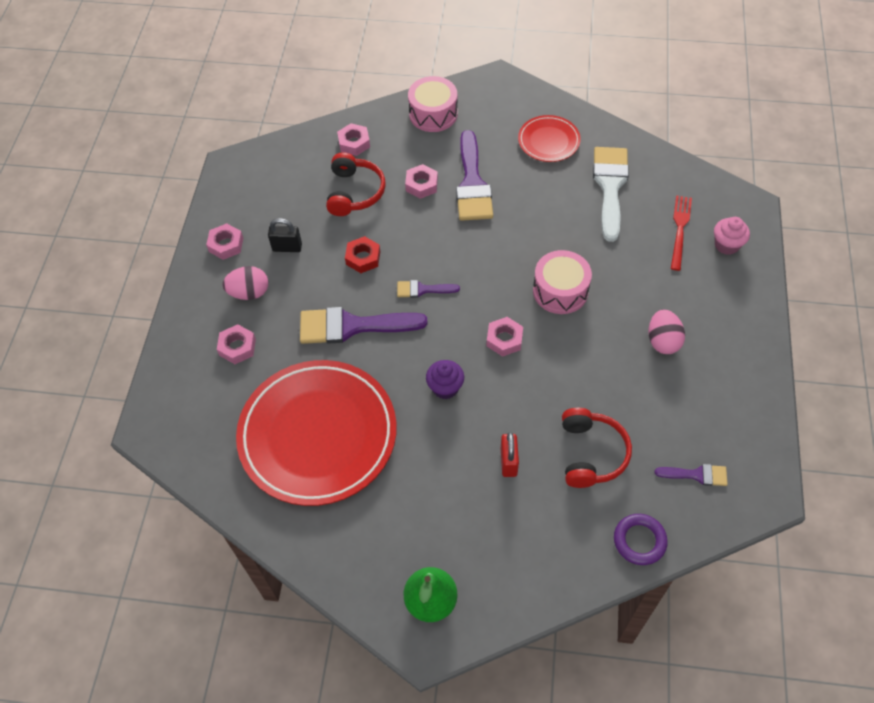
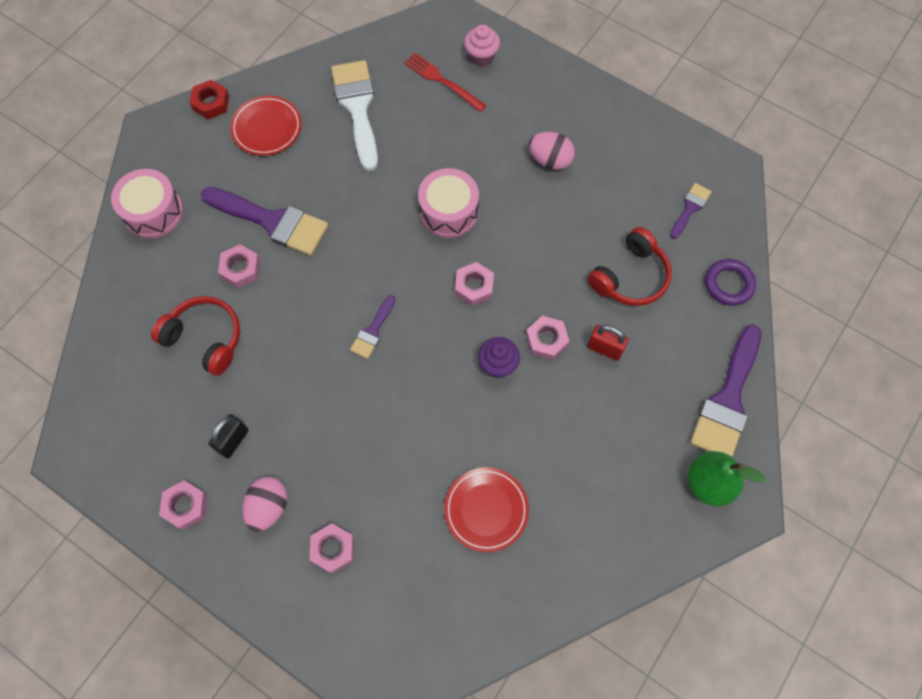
camera: 65 degrees left, 10 degrees up
(318, 435) = (486, 510): red plate -> red plate, size x0.47
(352, 326) = (376, 419): purple brush -> purple brush (727, 400)
(354, 143) = (136, 308): pink nut -> pink nut (546, 340)
(363, 258) = (297, 369): red nut -> red nut (211, 103)
(591, 453) = (630, 277): red headphones -> red headphones turned 105 degrees clockwise
(610, 186) = (357, 107): white brush -> white brush turned 45 degrees clockwise

